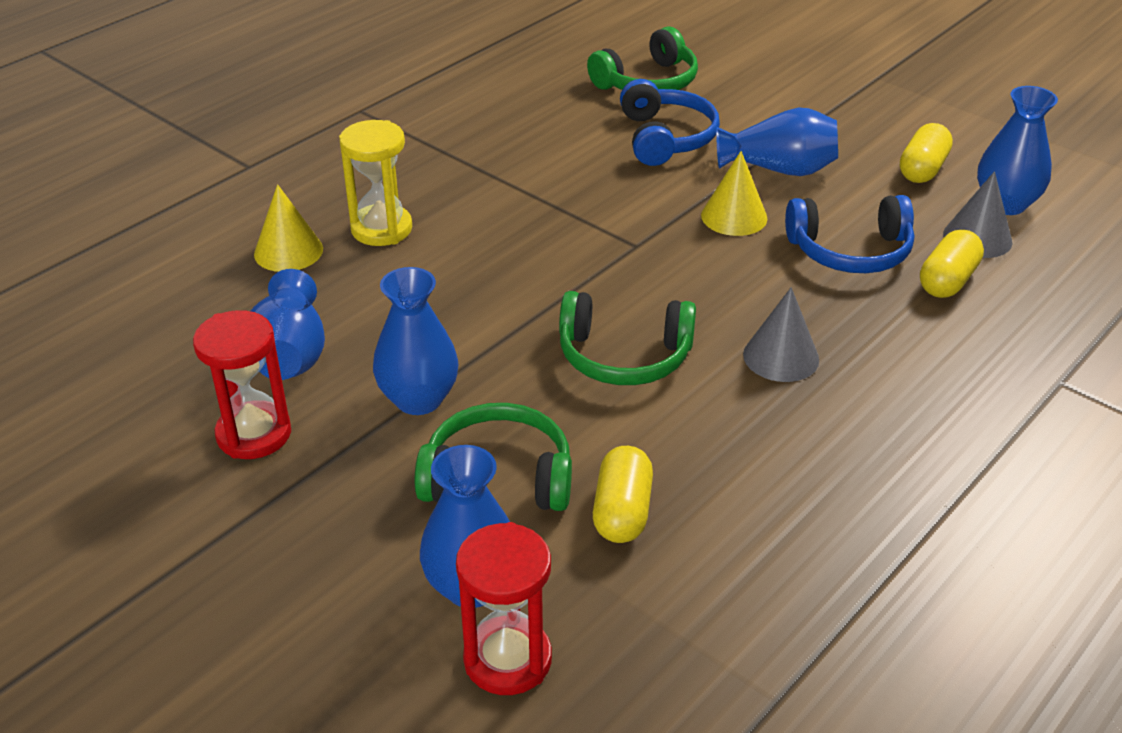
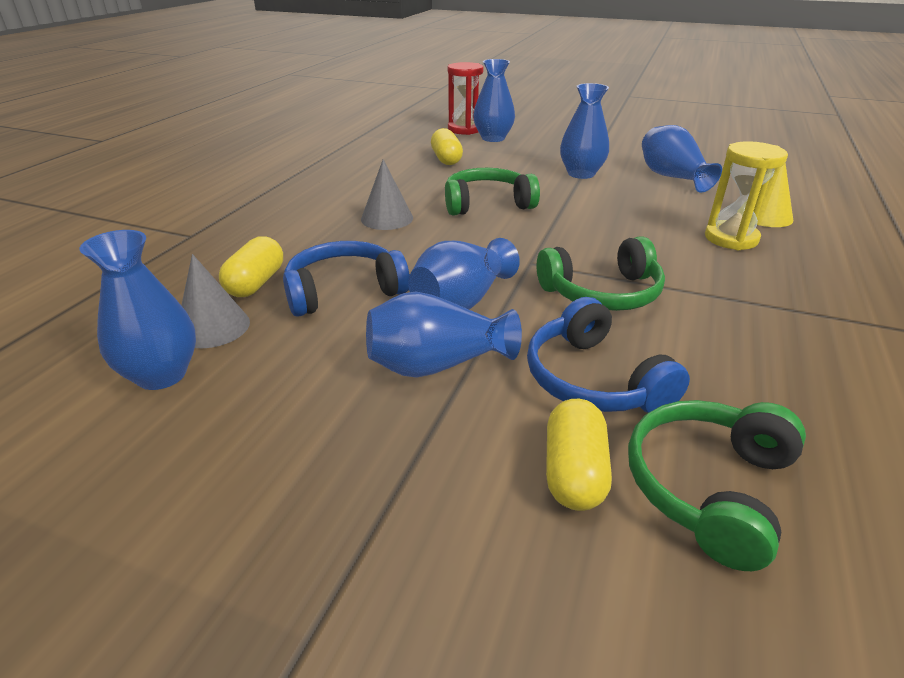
camera: 160 degrees right, 5 degrees down
(254, 434) = (639, 155): red hourglass -> none
(498, 477) = (512, 160): green headphones -> green headphones (602, 293)
(734, 216) = (462, 301): yellow cone -> blue vase
(922, 169) = (255, 405): yellow capsule -> yellow capsule (574, 472)

